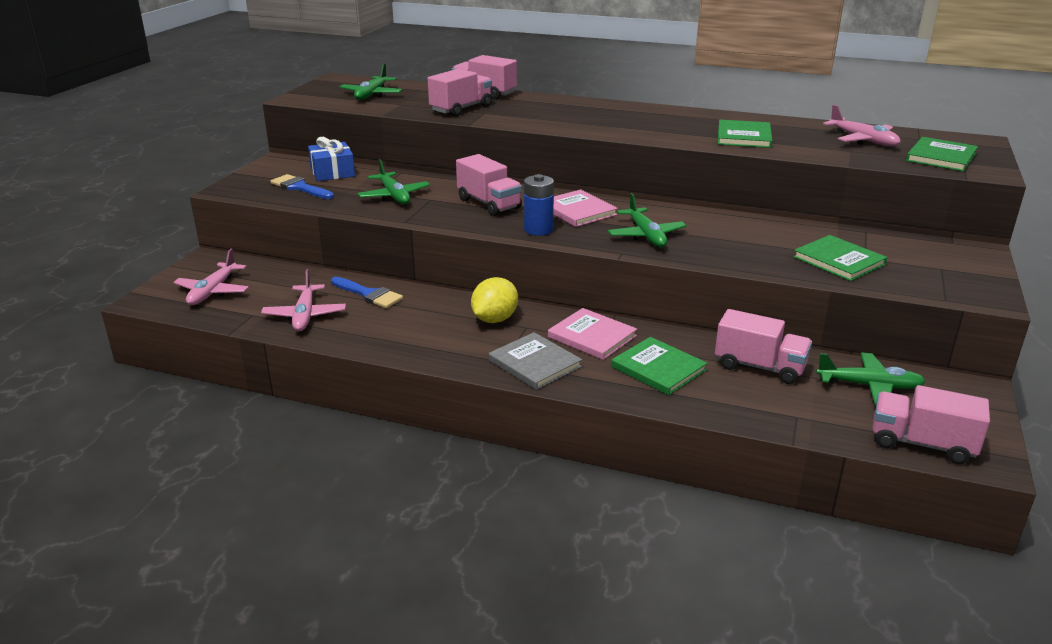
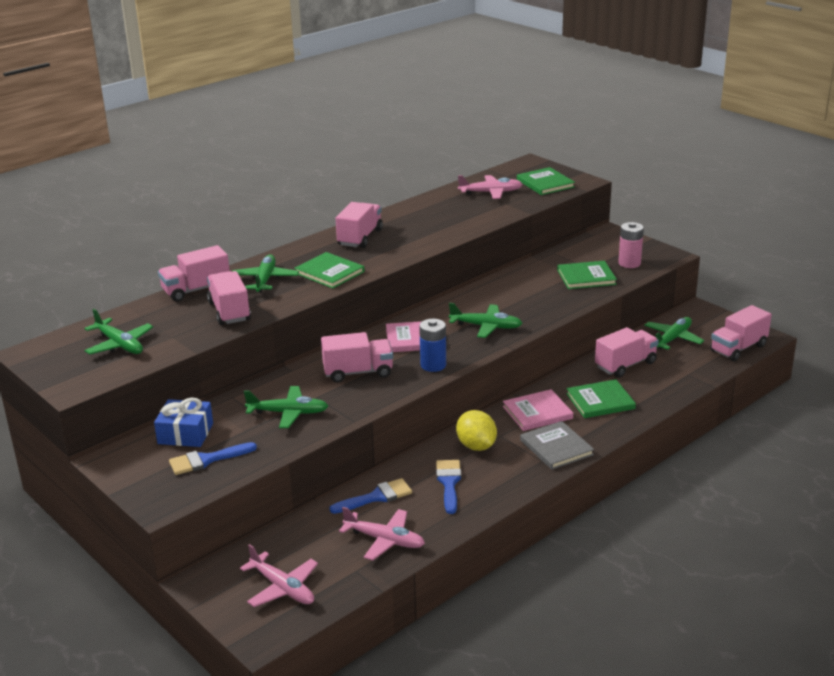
camera: 60 degrees left, 0 degrees up
(418, 322) = (449, 483): none -> blue brush
(531, 107) = (265, 280): none -> green plane
(535, 363) = (556, 447): grey book -> grey book turned 75 degrees clockwise
(662, 116) = (360, 238): none -> pink truck
(744, 137) = (440, 225): green book -> green book (329, 272)
(919, 278) = (629, 263): none -> pink battery

